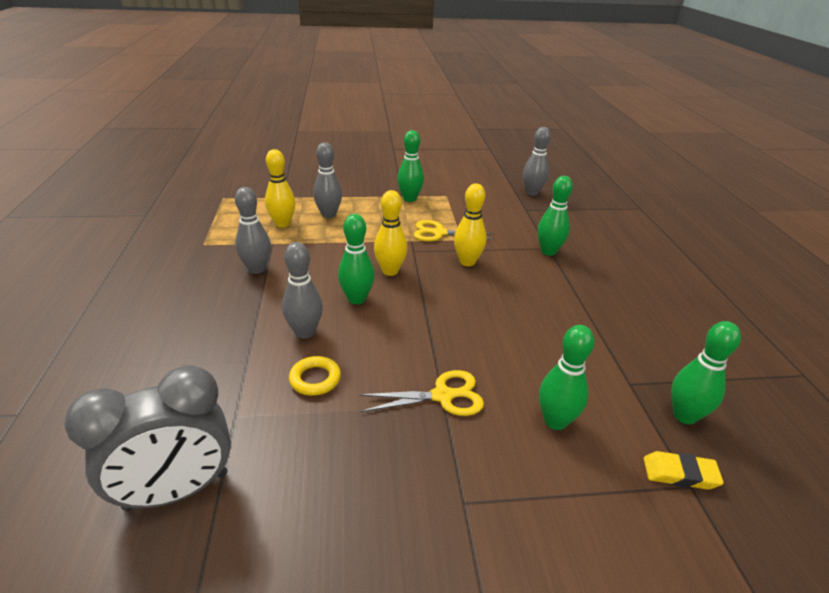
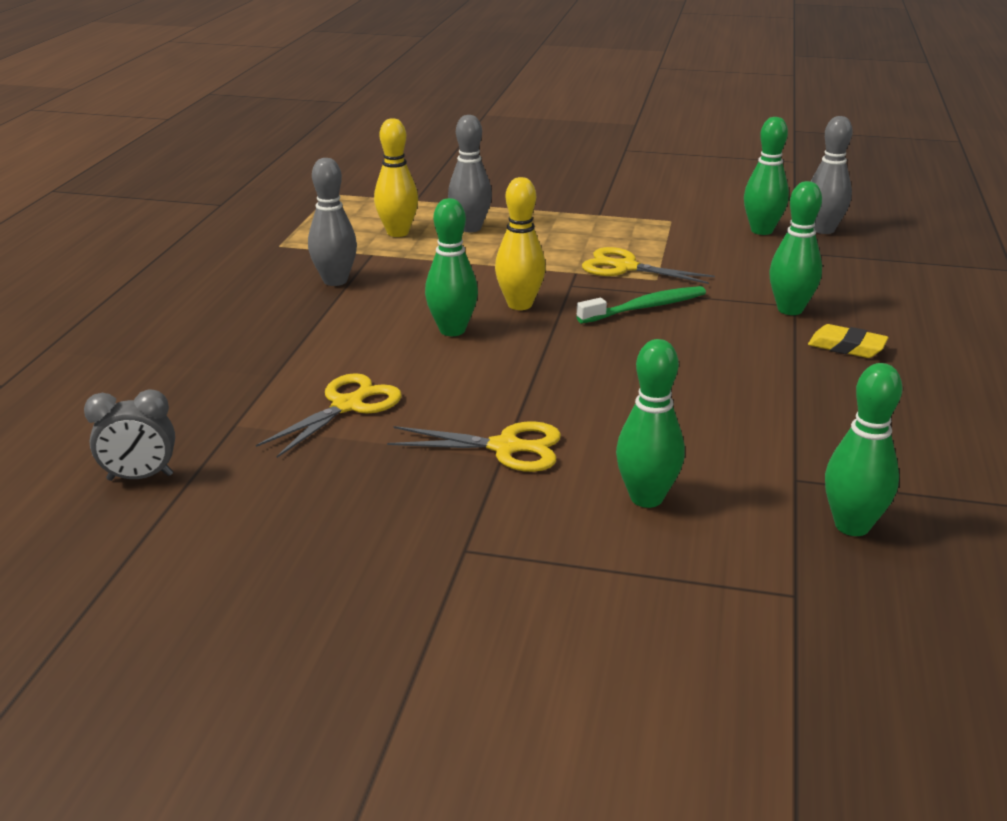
camera: 20 degrees right, 5 degrees down
(177, 491) = (140, 477): grey clock -> grey clock, size x0.54
(305, 332) = (362, 356): grey bowling pin -> none
(315, 379) = (348, 405): yellow ring -> yellow scissors
(409, 199) = (607, 219): green bowling pin -> green bowling pin (761, 230)
(467, 262) = (645, 307): yellow bowling pin -> green toothbrush
(680, 474) = (788, 580): yellow eraser -> yellow eraser (846, 347)

